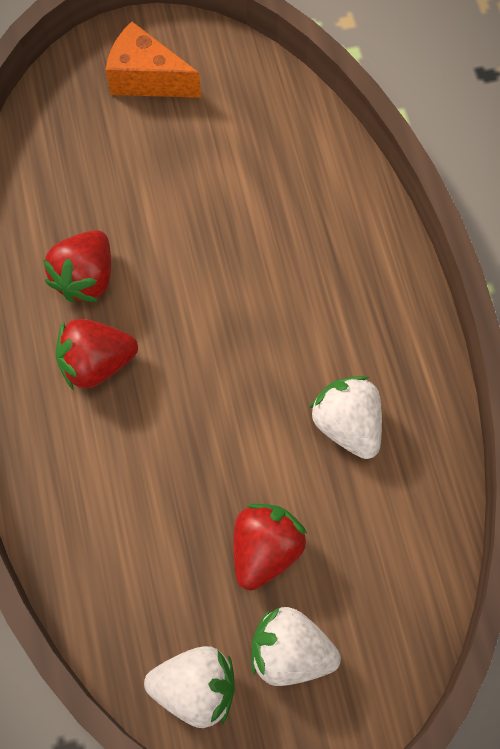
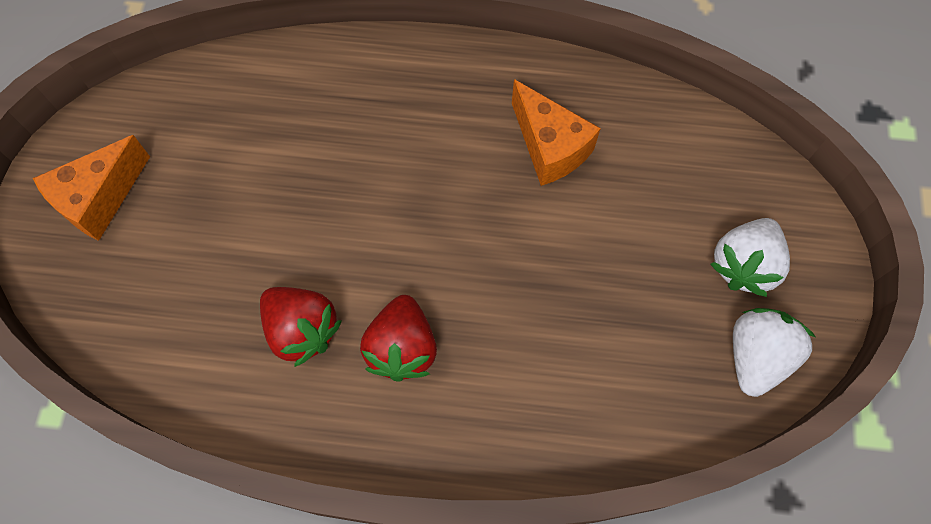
camera: 70 degrees left, 0 degrees up
(265, 550) = (644, 254): red strawberry -> none
(347, 425) = (549, 147): white strawberry -> orange cheese

